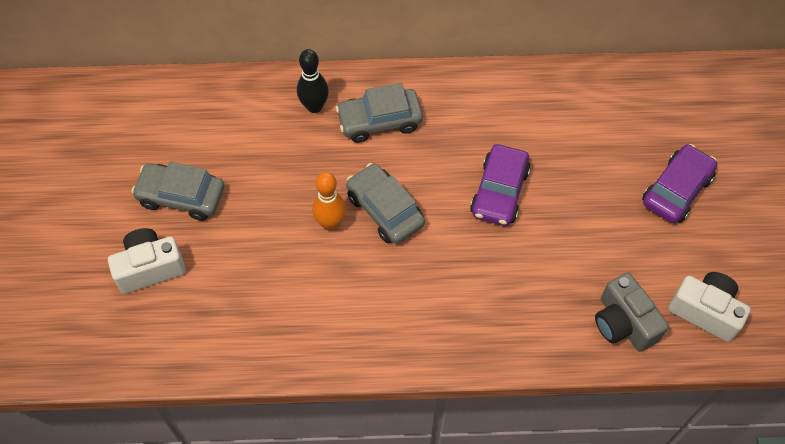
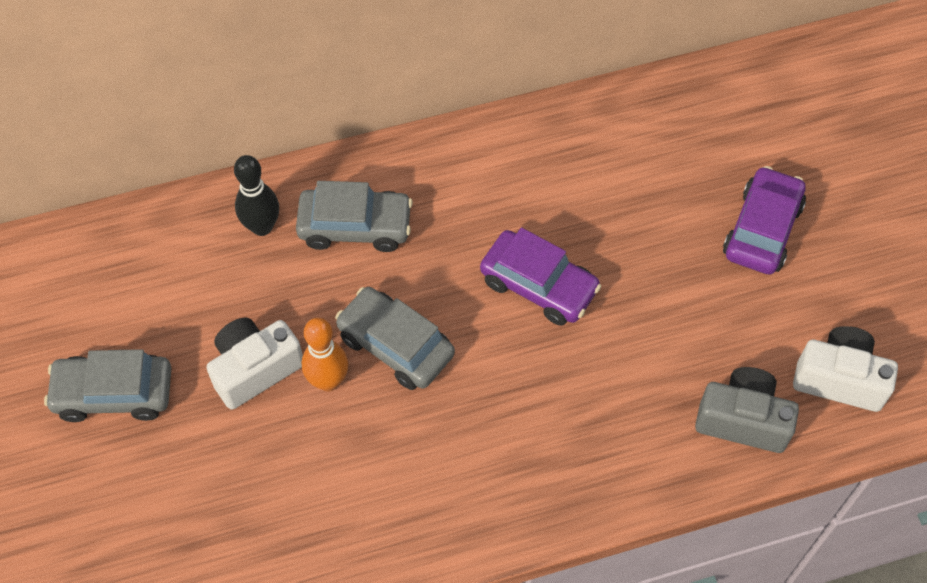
camera: 15 degrees left, 0 degrees up
(150, 268) = (98, 503): white camera -> white camera (255, 369)
(379, 121) = (355, 226): grey car -> grey car turned 150 degrees counterclockwise
(499, 192) = (539, 285): purple car -> purple car turned 60 degrees counterclockwise
(623, 323) = (742, 420): grey camera -> grey camera turned 150 degrees clockwise

